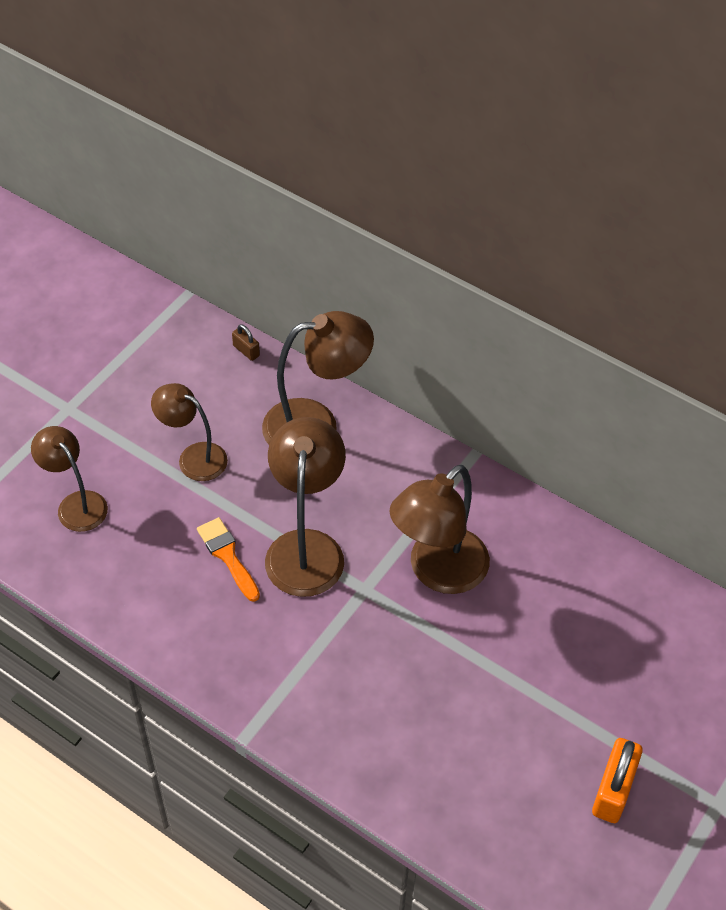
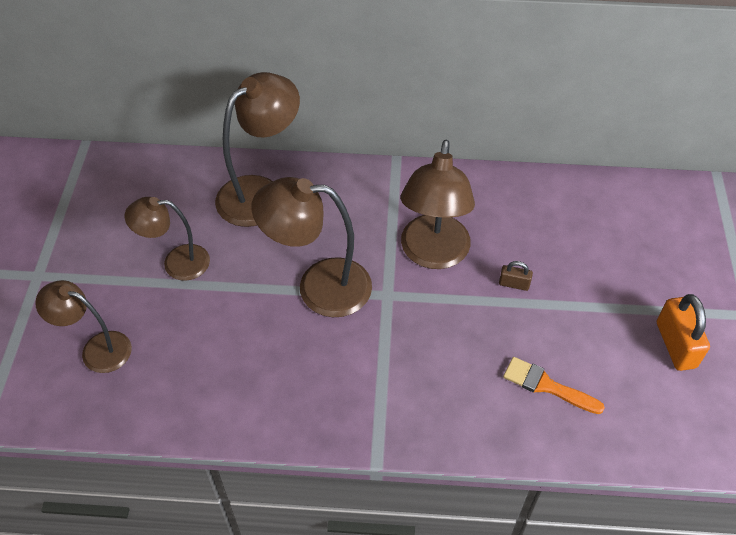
camera: 30 degrees left, 0 degrees up
(227, 556) = (259, 325): orange brush -> orange brush (546, 386)
(246, 351) = (165, 163): brown padlock -> brown padlock (514, 284)
(306, 547) = (319, 287): brown lamp -> brown lamp turned 60 degrees counterclockwise

